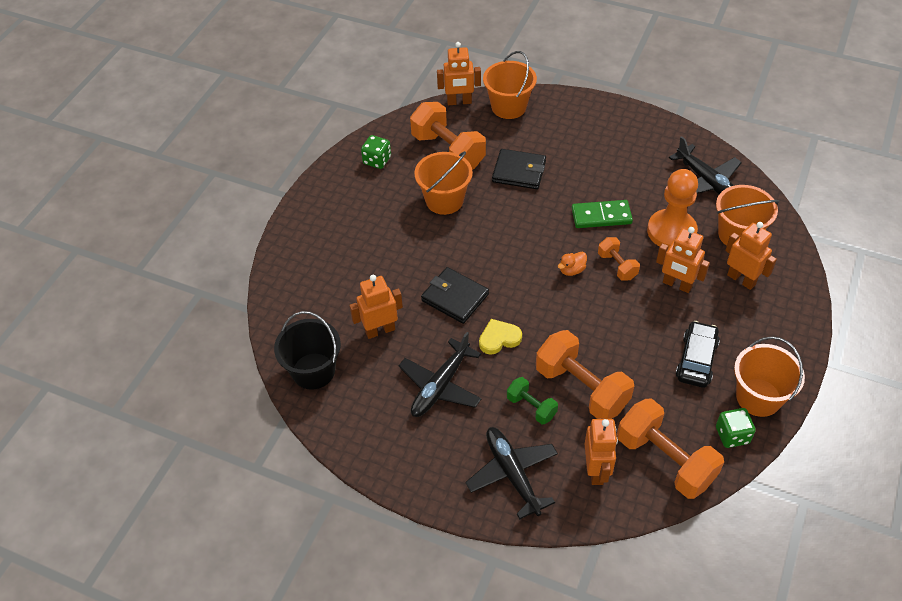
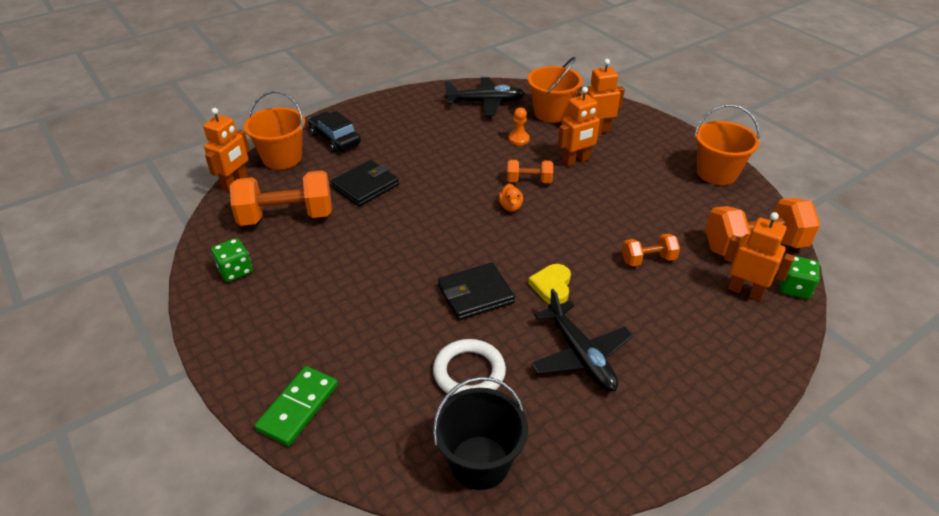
camera: 60 degrees left, 10 degrees down
(380, 330) = (469, 372): orange robot -> white ring
(444, 200) = (345, 247): orange bucket -> none
(512, 474) = (722, 350): black plane -> none
(531, 407) = (649, 301): green dumbbell -> none
(581, 388) = (648, 259): orange dumbbell -> orange dumbbell, size x0.52
(601, 216) = (466, 165): green domino -> green domino (298, 407)
(671, 231) = (518, 139): orange pawn -> orange pawn, size x0.45
(696, 360) = (660, 185): black car -> black car (335, 138)
(732, 435) = (746, 201): green dice -> green dice (794, 288)

